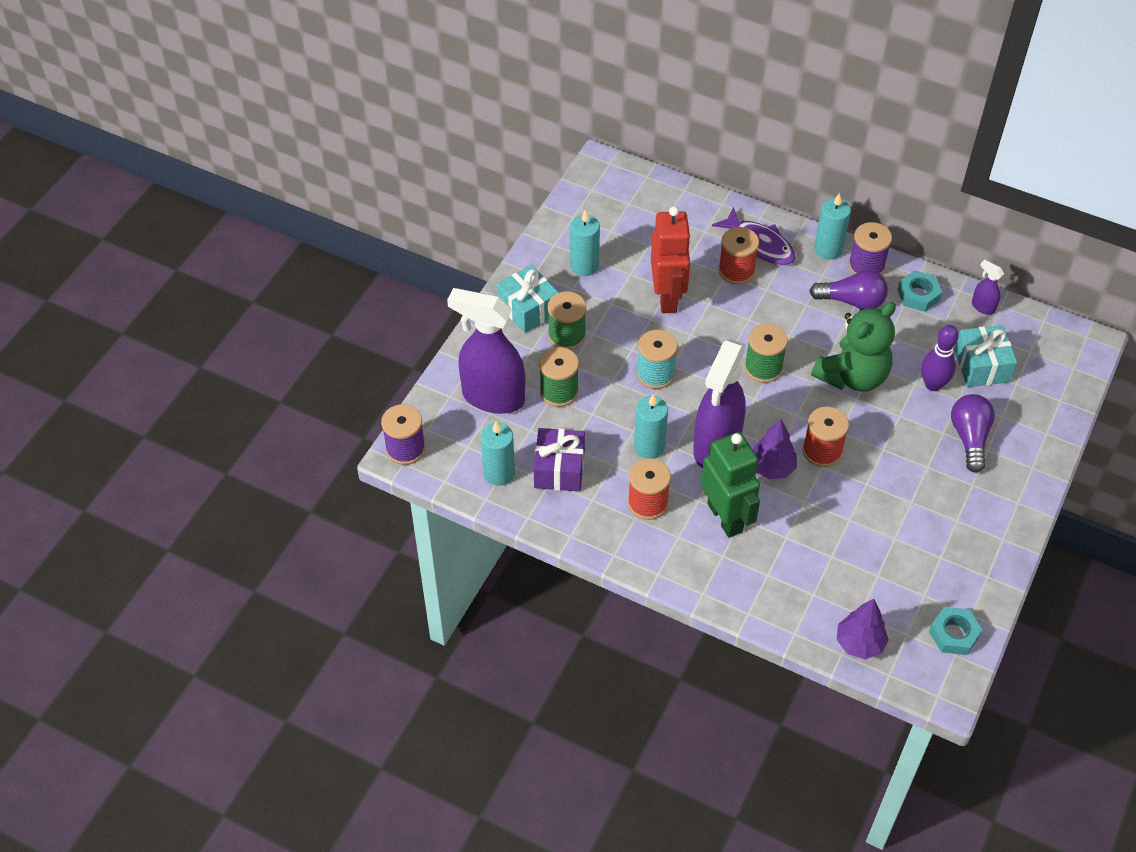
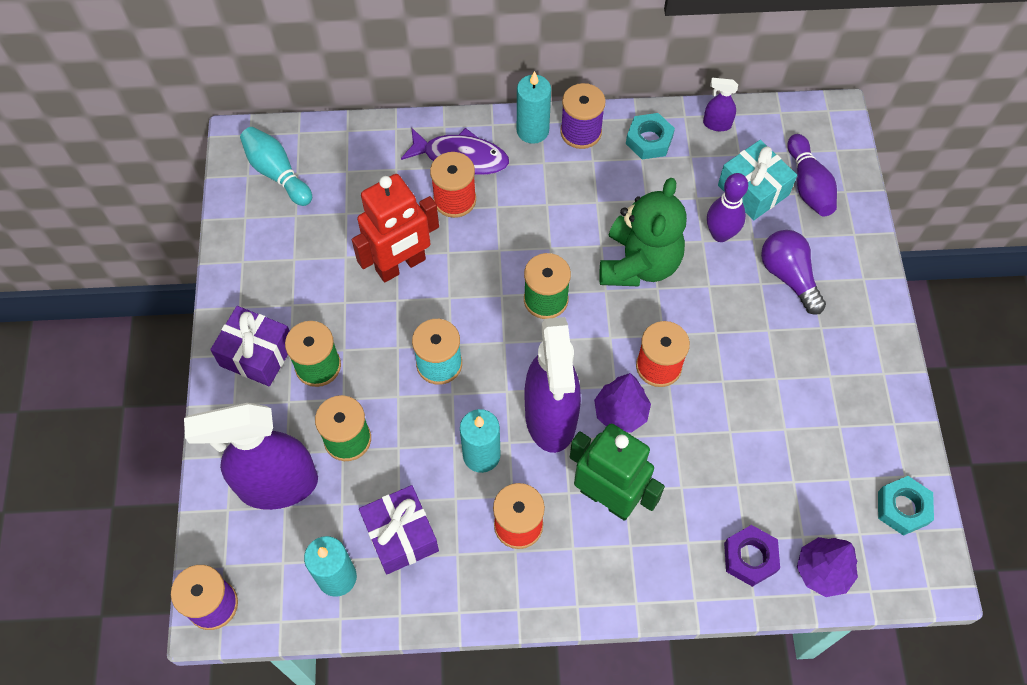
camera: 30 degrees left, 10 degrees up
(528, 309) = (257, 354): turquoise gift -> purple gift
(584, 266) = (290, 271): turquoise candle -> none
(614, 197) = (277, 173): none -> turquoise bowling pin
(668, 297) = (401, 265): red robot -> red robot turned 90 degrees clockwise
(808, 607) = (750, 557): none -> purple nut
(852, 301) = (589, 178): purple light bulb -> none
(1031, 382) = (808, 185): none -> purple bowling pin

